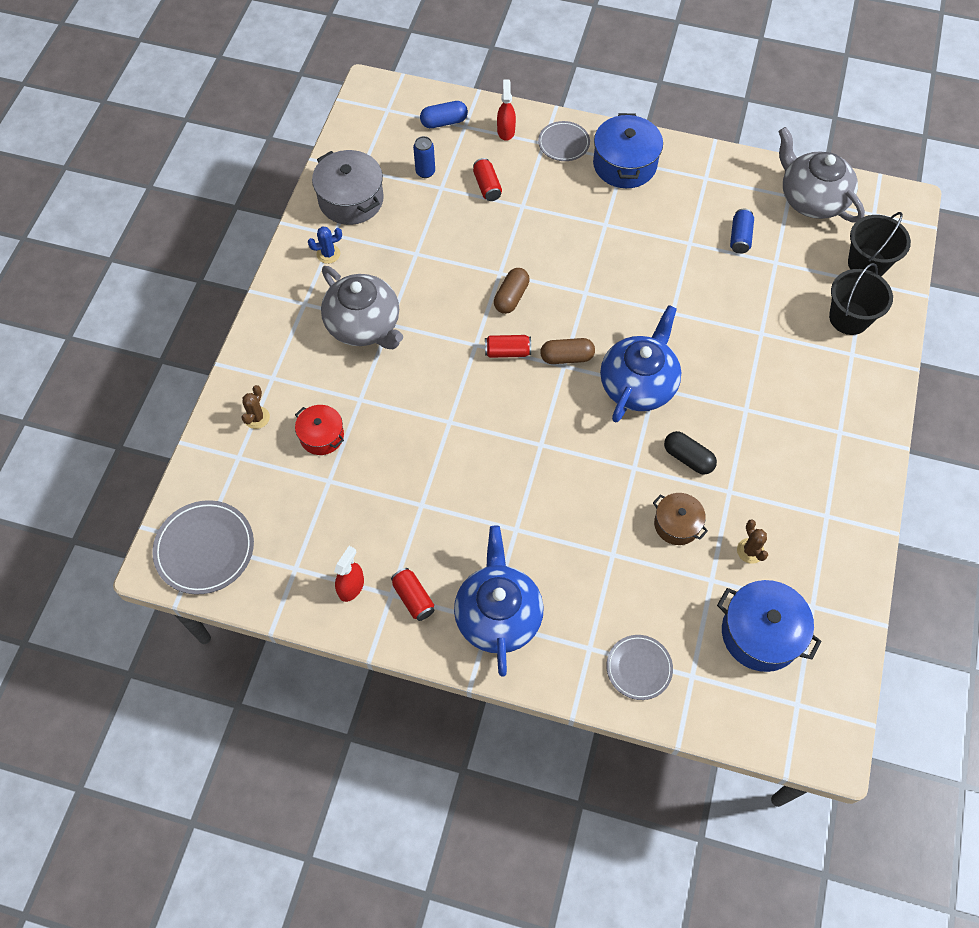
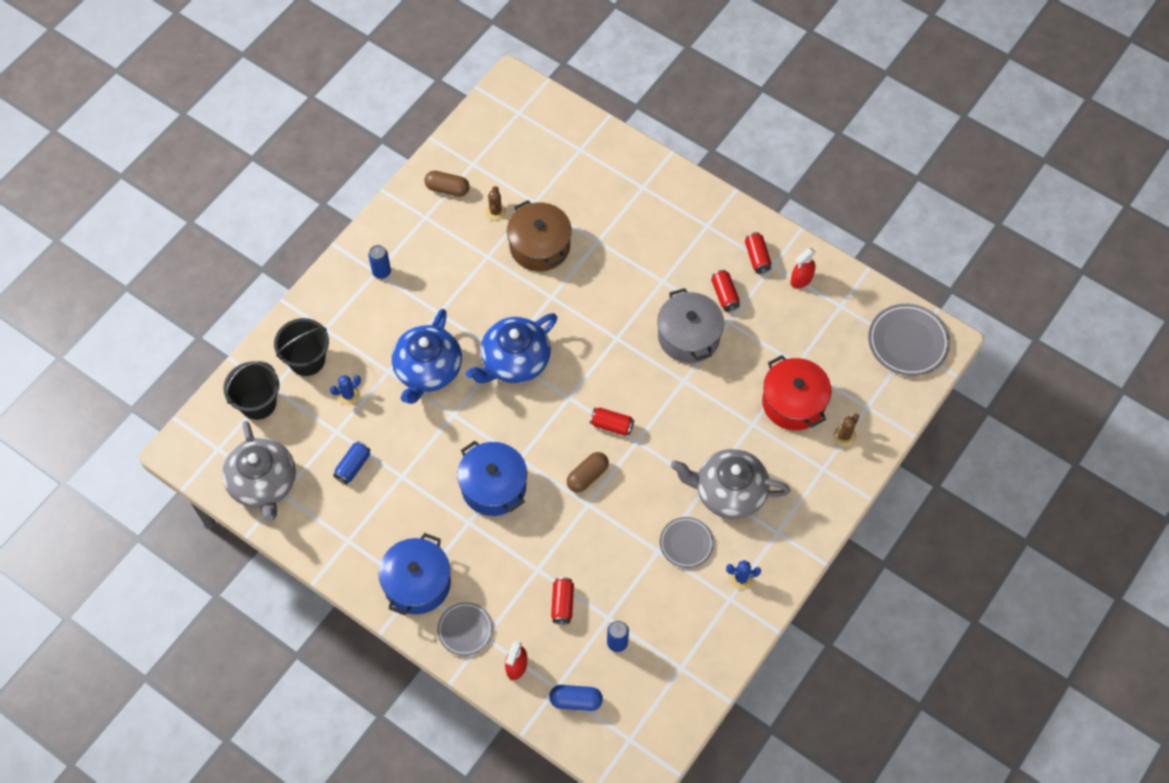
camera: 160 degrees left, 0 degrees up
(322, 436) = (793, 402): red pot -> red pot, size x1.65
(351, 200) = (702, 634): grey pot -> grey pot (688, 336)
(364, 325) = (728, 492): grey teapot -> grey teapot turned 60 degrees counterclockwise
(437, 536) = (724, 295): none -> red can
(498, 614) = (699, 227): blue teapot -> blue teapot (427, 370)
(566, 357) = (563, 404): brown capsule -> brown capsule (447, 189)
(639, 668) = (614, 165): grey plate -> grey plate (686, 543)
(677, 524) = (539, 246): brown pot -> brown pot, size x1.65
(688, 458) = (505, 290): black capsule -> none
(760, 633) = (519, 159): blue pot -> blue pot (493, 486)
(786, 298) = (348, 395): none -> blue cactus
(834, 434) = (381, 272): none -> blue can

